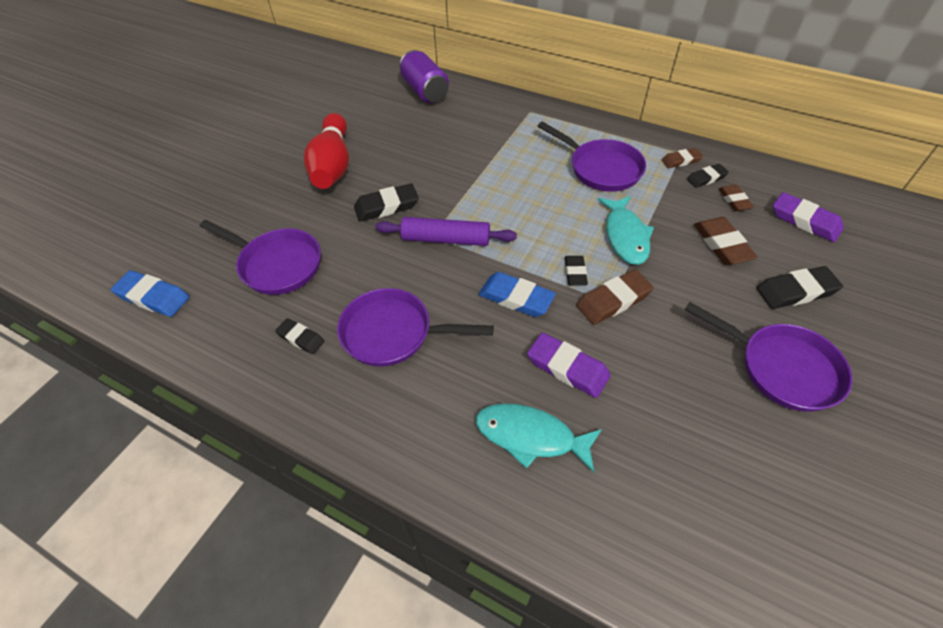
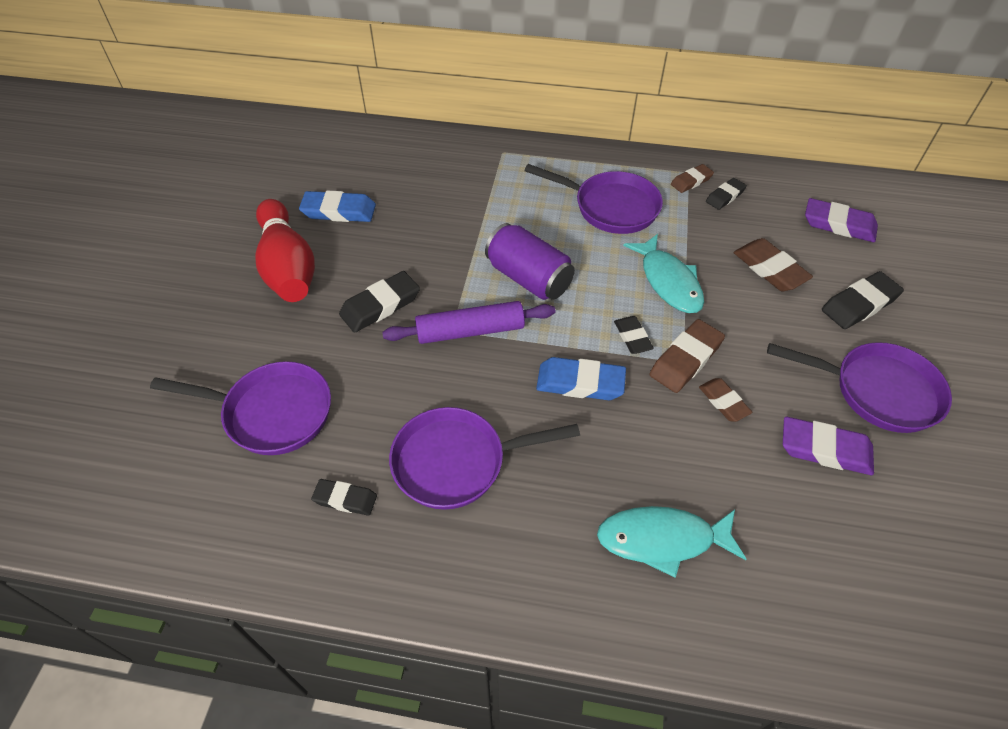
camera: 20 degrees left, 0 degrees up
(153, 297) = (119, 498): blue eraser -> blue eraser (339, 211)
(425, 91) = (365, 148): purple can -> purple can (529, 278)
(567, 368) = (669, 450): purple eraser -> purple eraser (825, 449)
(734, 200) = (762, 216): brown eraser -> brown eraser (723, 402)

